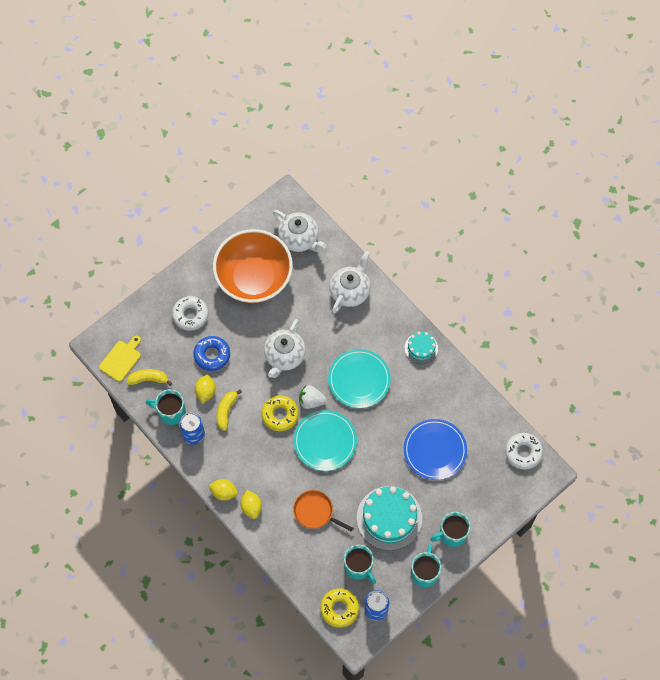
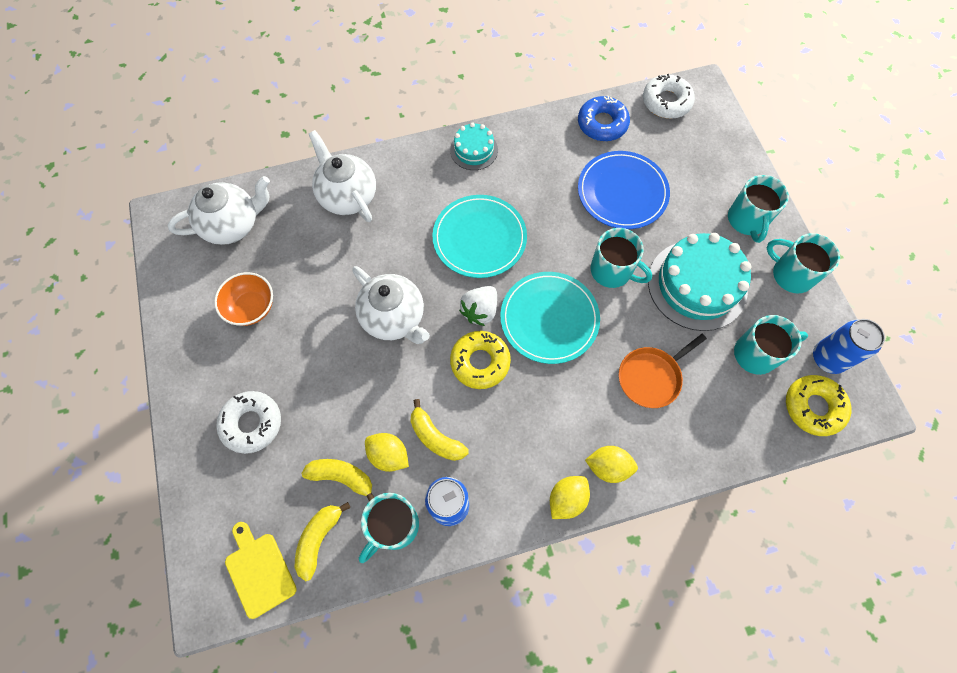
camera: 65 degrees left, 0 degrees up
(184, 374) = (342, 477): none -> yellow banana
(212, 355) = (335, 419): blue donut -> blue donut (602, 124)
(254, 278) = (251, 307): orange bowl -> orange bowl, size x0.44
(374, 465) = (612, 271): none -> turquoise mug

